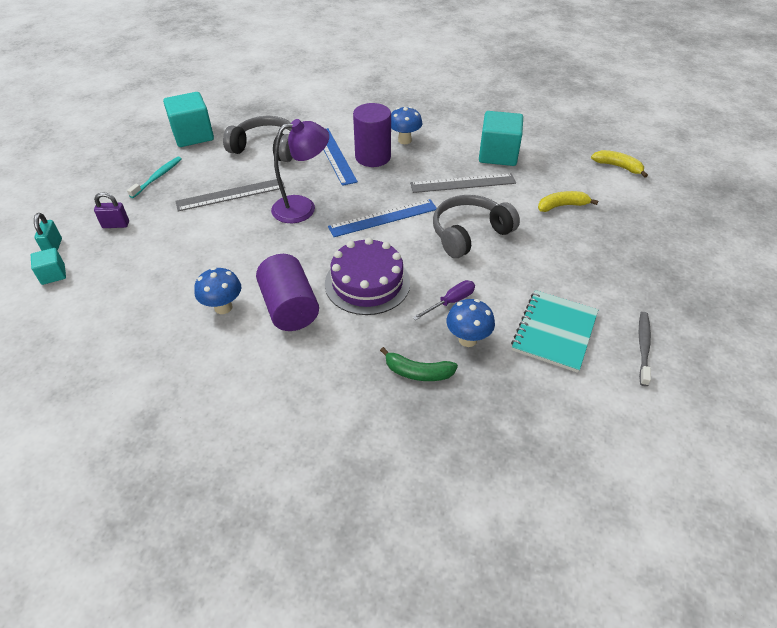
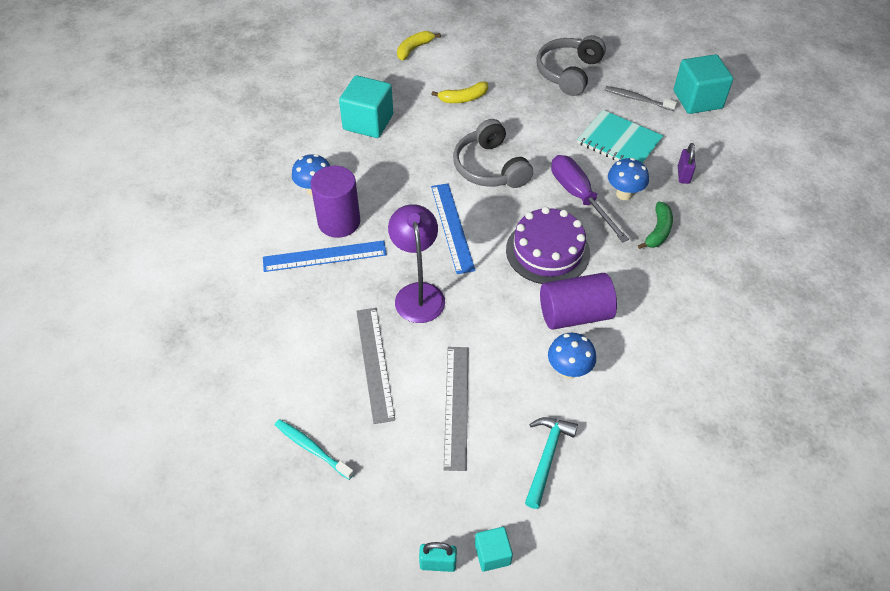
camera: 80 degrees left, 5 degrees up
(116, 225) = (406, 491): purple padlock -> purple padlock (683, 175)
(133, 299) = (547, 457): none -> turquoise hammer
(193, 135) = (220, 409): turquoise cube -> turquoise cube (697, 100)
(266, 148) = (284, 324): grey headphones -> grey headphones (568, 72)
(450, 302) = (579, 197): purple screwdriver -> purple screwdriver, size x1.77
(463, 183) = (410, 157): grey ruler -> grey ruler (456, 406)
(562, 206) = (463, 98): yellow banana -> yellow banana turned 105 degrees counterclockwise

